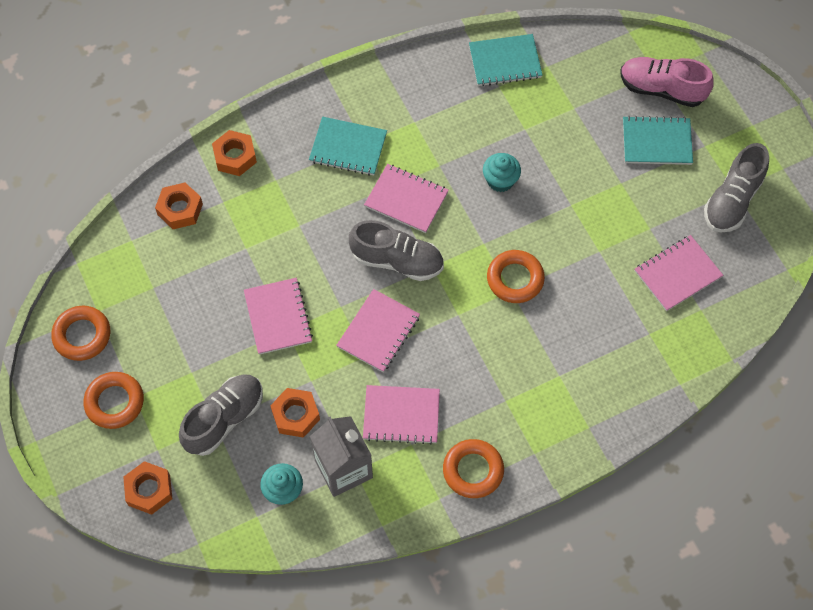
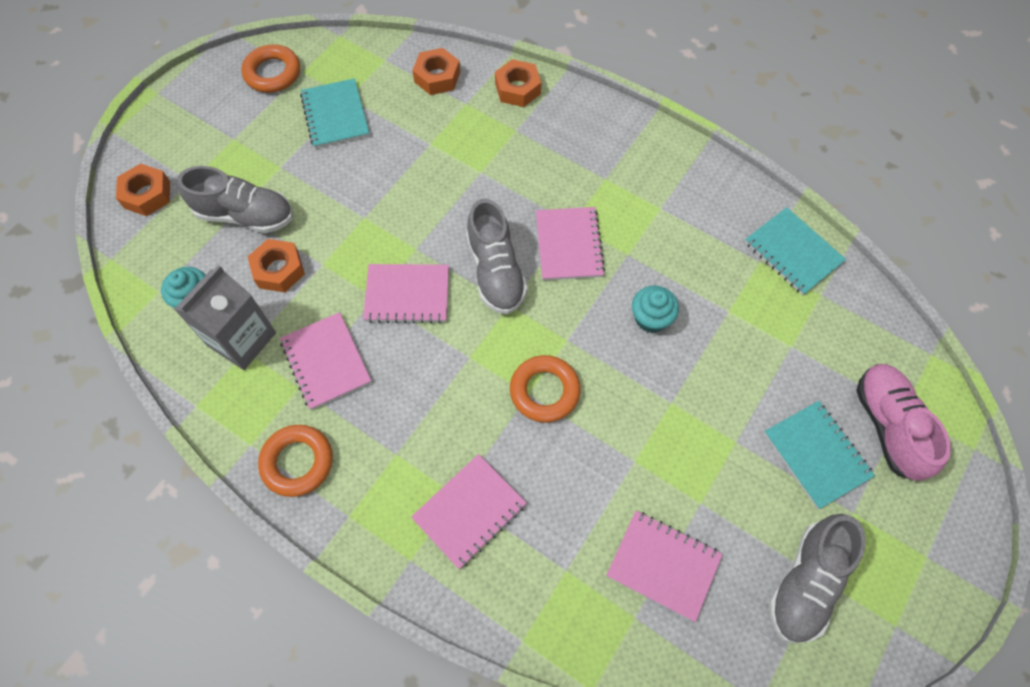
camera: 60 degrees right, 0 degrees up
(115, 402) = (220, 127): orange ring -> none
(278, 317) = (374, 204): pink notebook -> pink notebook (469, 511)
(348, 148) = (590, 168): turquoise notebook -> turquoise notebook (335, 115)
(732, 200) = (805, 582): grey shoe -> grey shoe turned 60 degrees counterclockwise

